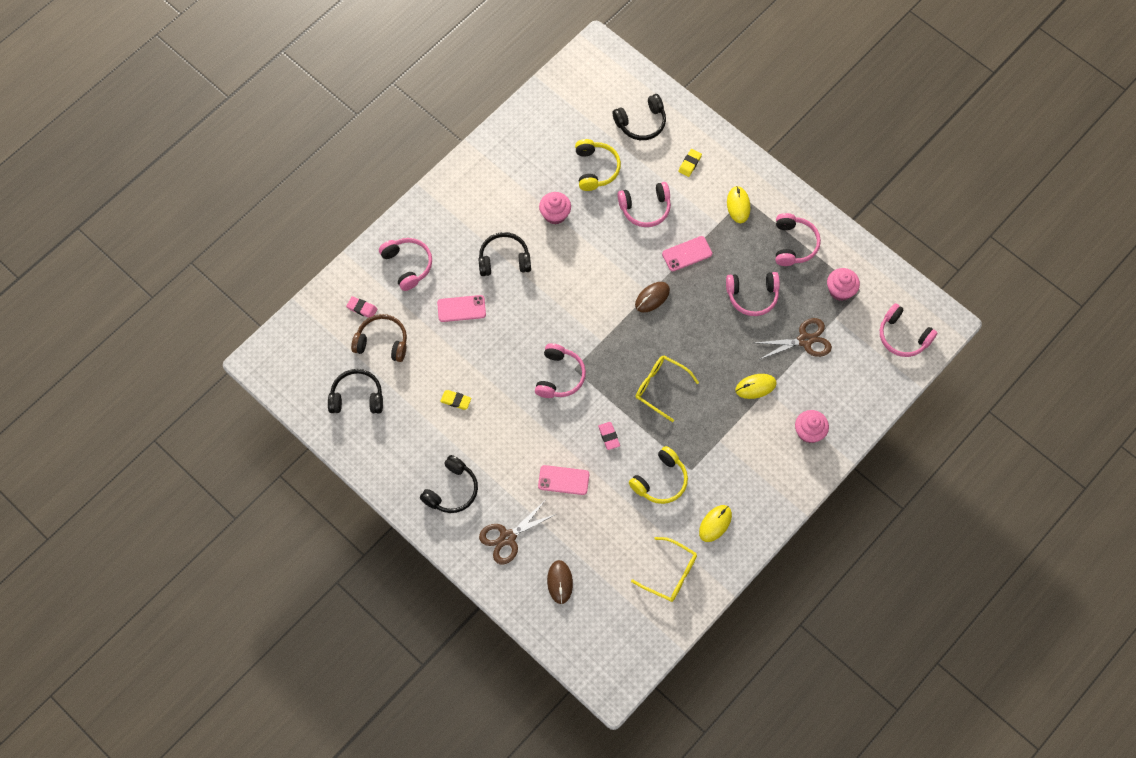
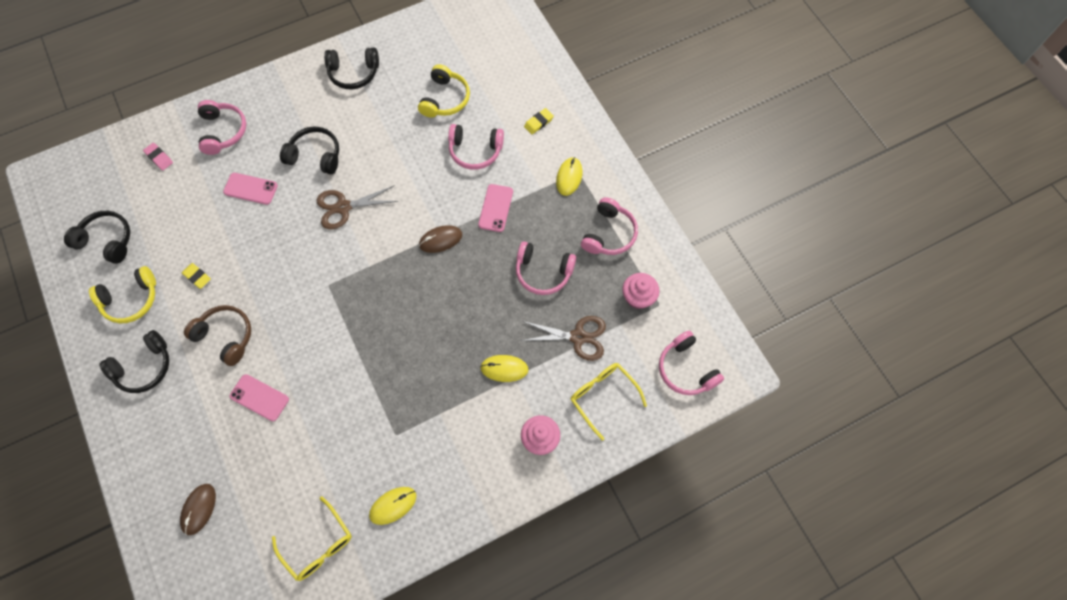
camera: 20 degrees right, 0 degrees up
(382, 342) = (160, 195): brown headphones -> brown headphones (226, 336)
(507, 537) = (172, 439): brown scissors -> brown scissors (343, 207)
(555, 214) = (385, 129): pink cupcake -> none
(559, 376) = (310, 287): pink headphones -> none
(609, 436) = (328, 368): pink eraser -> none
(641, 123) = (509, 70): black headphones -> black headphones (354, 73)
(660, 387) = (405, 334): yellow glasses -> yellow glasses (602, 396)
(660, 481) = (358, 435): yellow headphones -> yellow headphones (131, 300)
(687, 254) = (496, 208): pink phone -> pink phone turned 75 degrees counterclockwise

